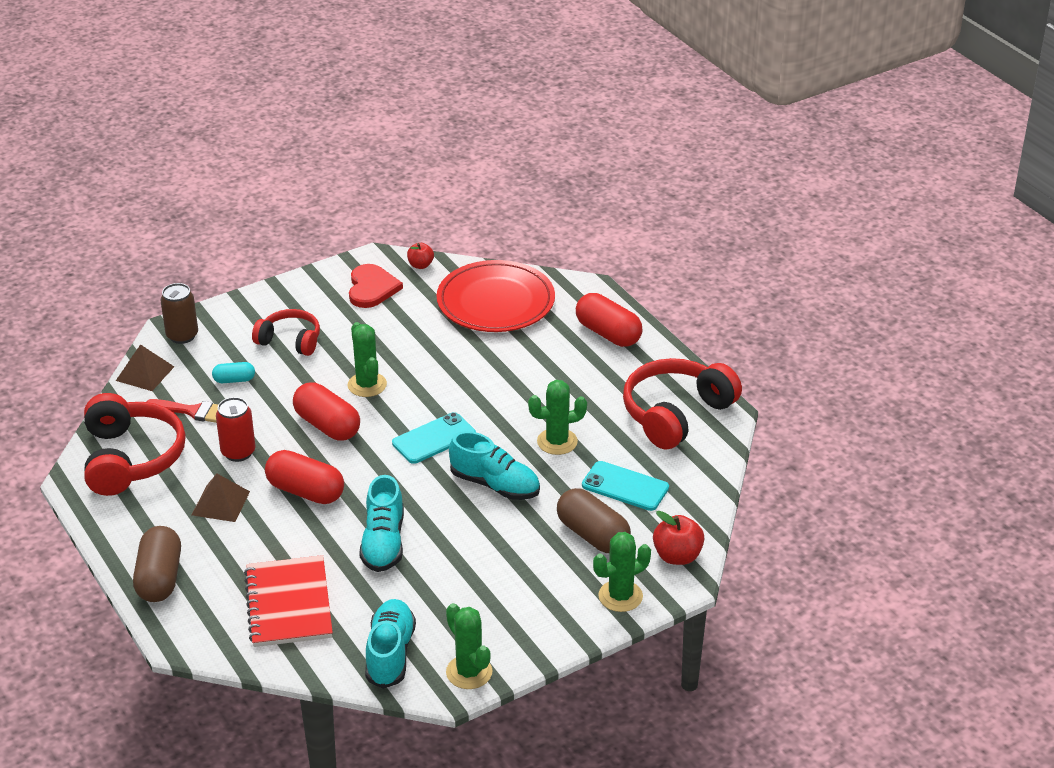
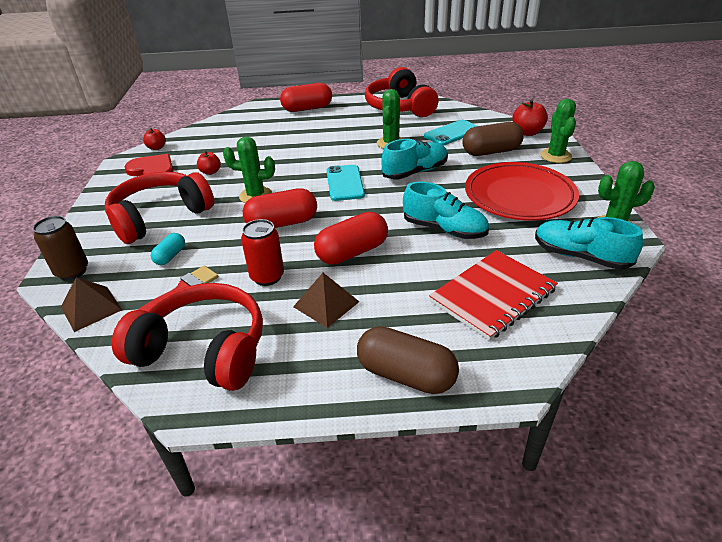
camera: 60 degrees left, 0 degrees up
(289, 604) = (492, 295): red notebook -> red notebook turned 60 degrees counterclockwise
(290, 341) = (160, 217): red headphones -> red headphones, size x1.66
(394, 331) = (210, 172): none -> red apple
(495, 302) = (232, 132): red plate -> red plate (519, 196)

